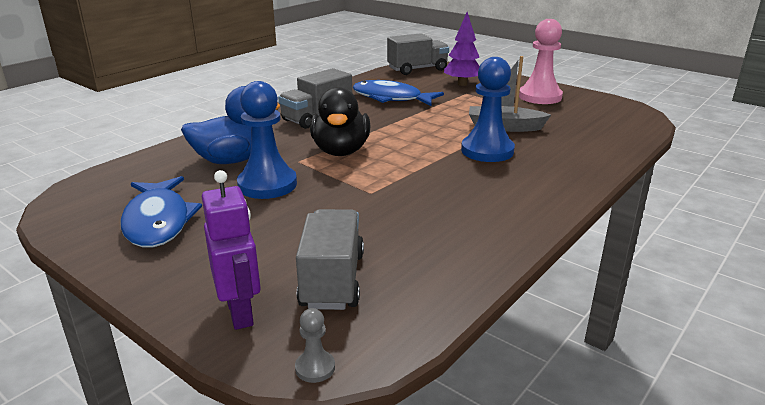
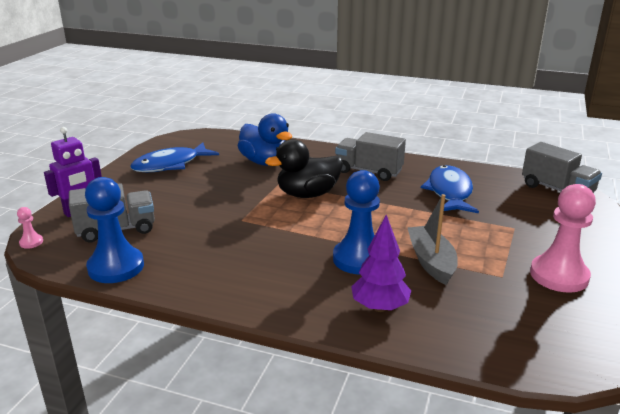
camera: 70 degrees right, 0 degrees up
(267, 185) = (234, 182): blue pawn -> blue pawn (116, 267)
(315, 368) = (31, 242): grey pawn -> pink pawn
(462, 84) = (541, 221): purple tree -> purple tree (380, 307)

